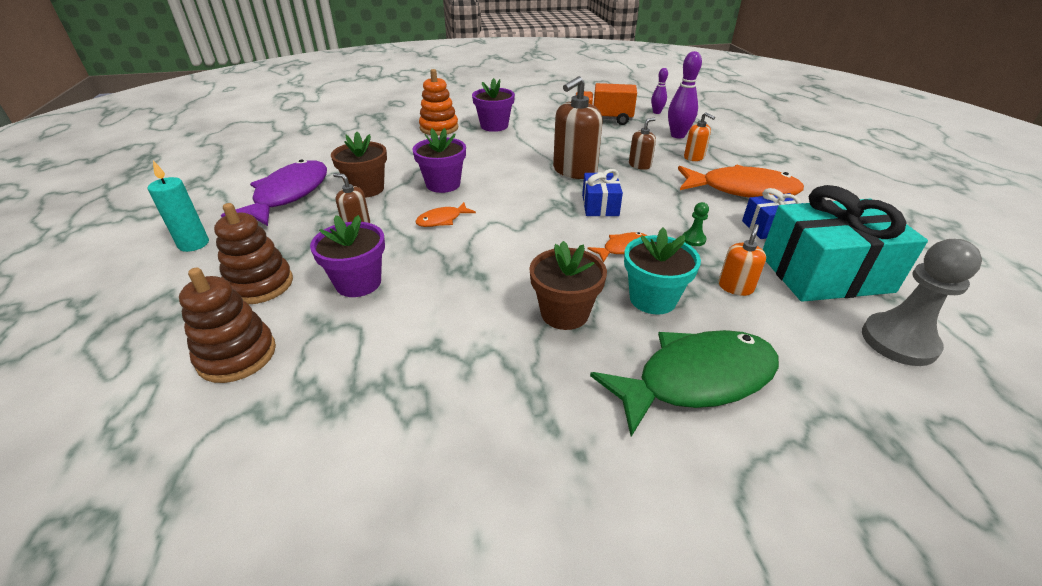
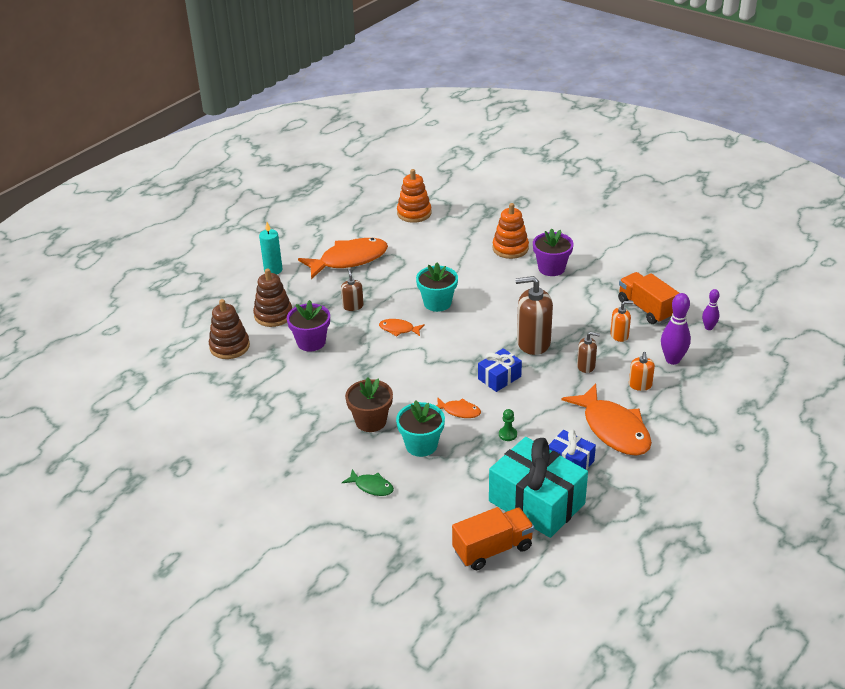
camera: 50 degrees right, 0 degrees up
(288, 195) = (349, 260): purple fish -> orange fish
(307, 140) = (414, 213): none -> orange stacking toy
(366, 189) = (392, 280): brown flower pot -> none
(443, 184) = (437, 303): purple flower pot -> turquoise flower pot
(696, 380) = (371, 486): green fish -> green fish, size x0.47
(735, 287) = (473, 471): orange soap dispenser -> orange soap dispenser (619, 335)
(898, 341) = (493, 549): grey pawn -> orange truck

